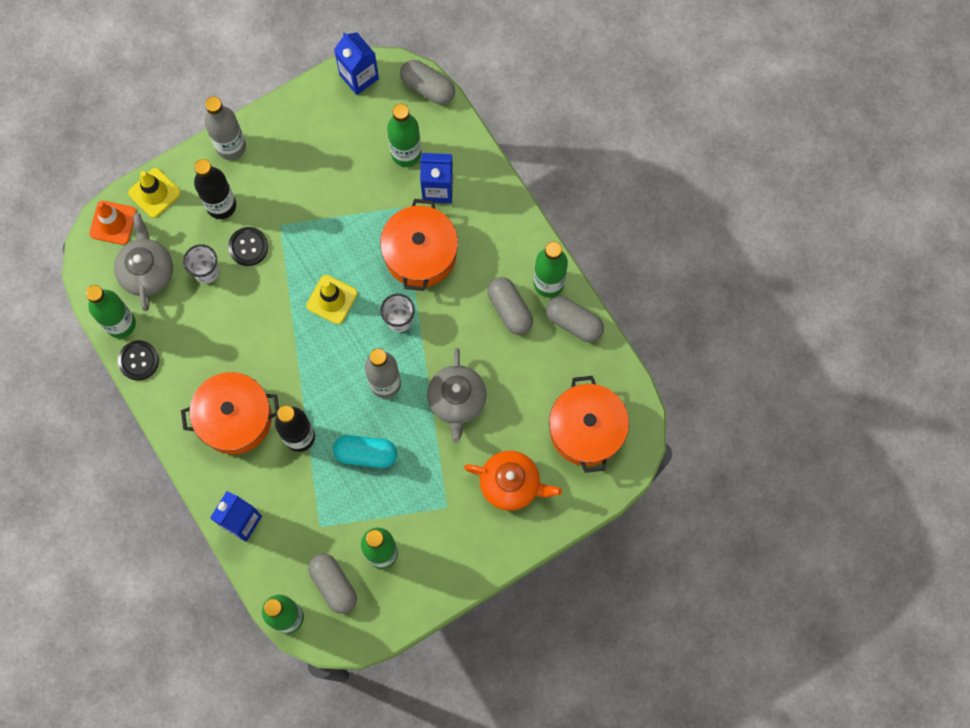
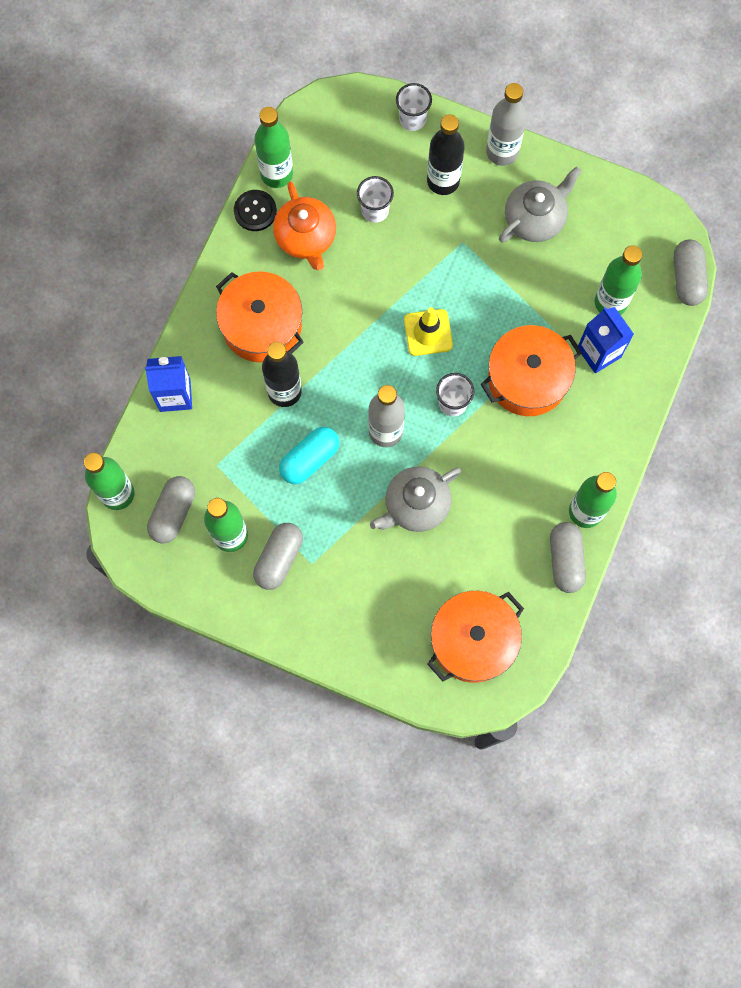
camera: 55 degrees right, 0 degrees up
(113, 223) = (360, 105): orange traffic cone -> none
(147, 271) = (339, 162): grey teapot -> grey teapot (535, 218)
(154, 193) = (412, 119): yellow traffic cone -> white cup
(248, 247) = (423, 229): black button -> none
(359, 77) = (650, 213): blue carton -> none
(366, 454) = (310, 459): turquoise capsule -> turquoise capsule turned 75 degrees clockwise
(510, 309) = (534, 493): grey capsule -> grey capsule (279, 559)
(511, 484) = (373, 606): orange teapot -> orange teapot (306, 238)

